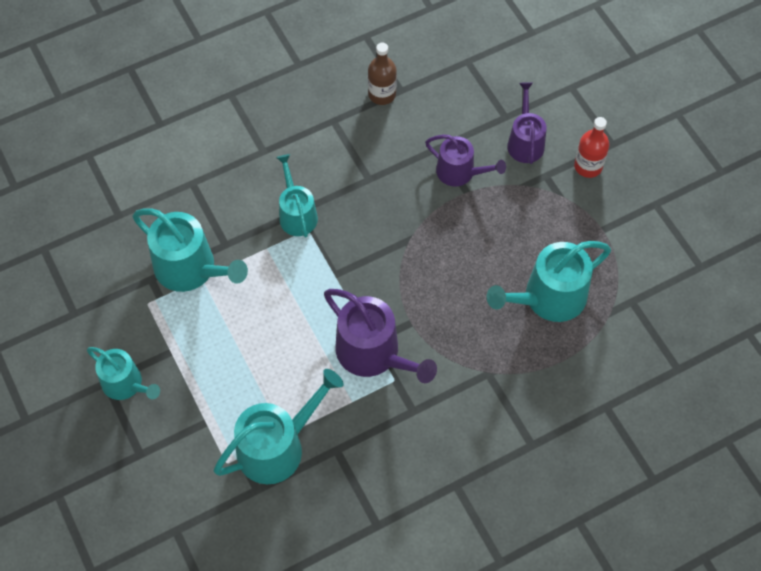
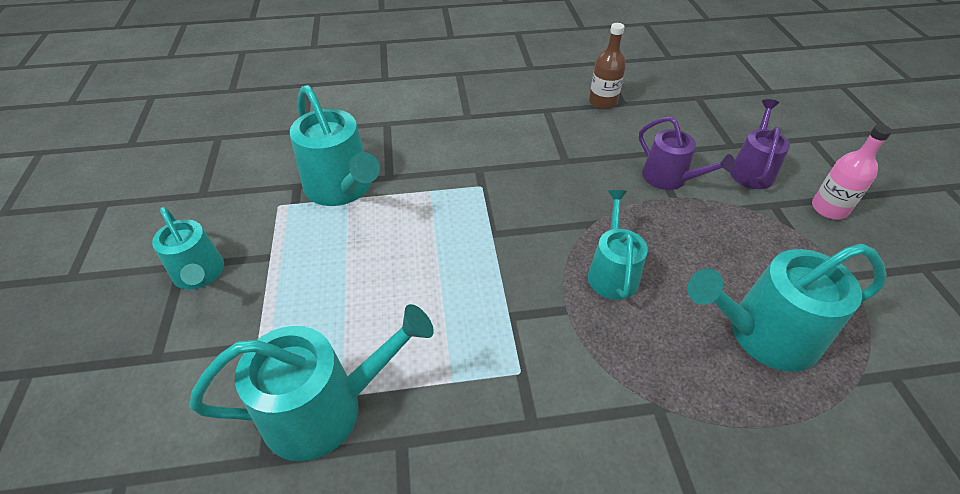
camera: 20 degrees right, 15 degrees down
(297, 214) = (476, 170): turquoise watering can -> turquoise watering can (612, 272)
(373, 354) = (504, 331): purple watering can -> none
(588, 166) = (829, 208): red bottle -> pink bottle

